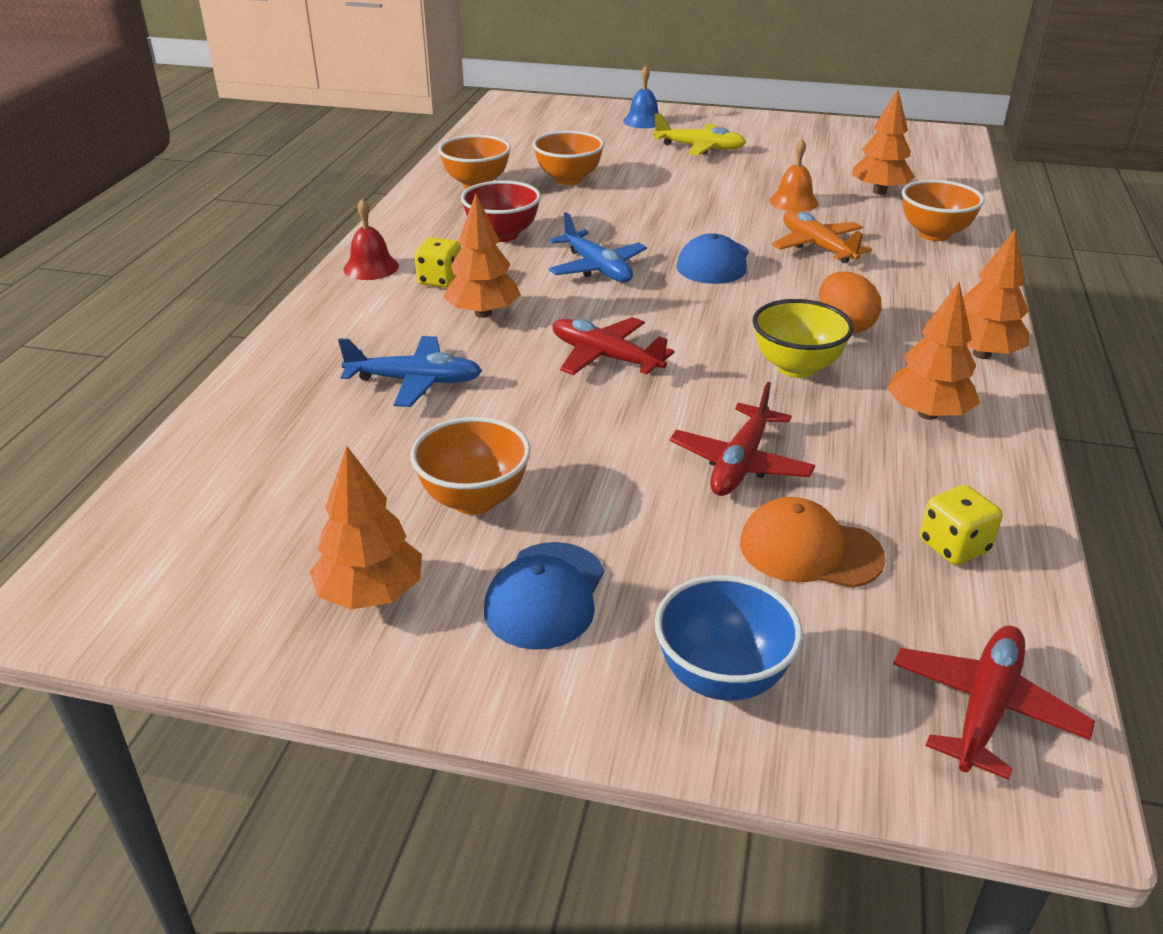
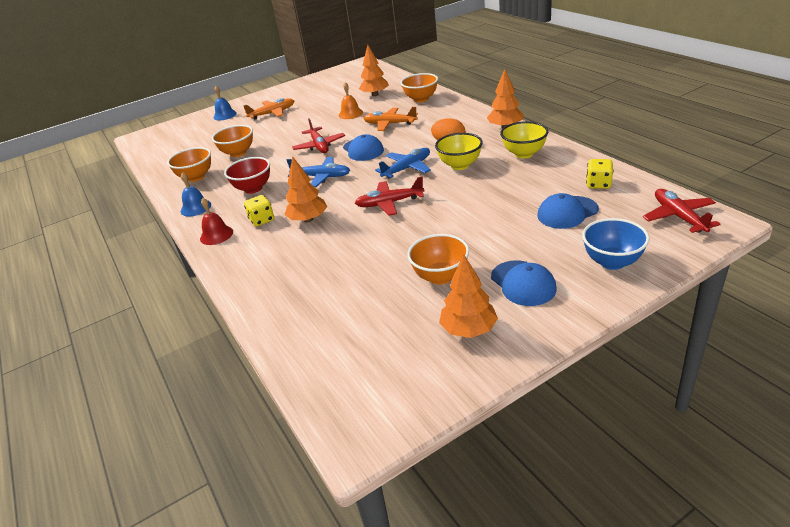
camera: 40 degrees left, 0 degrees up
(411, 221) = (196, 208): none -> blue bell
(415, 381) = (332, 259): blue plane -> blue plane (407, 168)
(700, 148) = (272, 113): yellow plane -> orange plane
(740, 463) = (501, 204): red plane -> red plane (319, 146)
(810, 550) = (567, 212): orange cap -> blue cap
(927, 414) = (524, 154): orange tree -> yellow bowl

